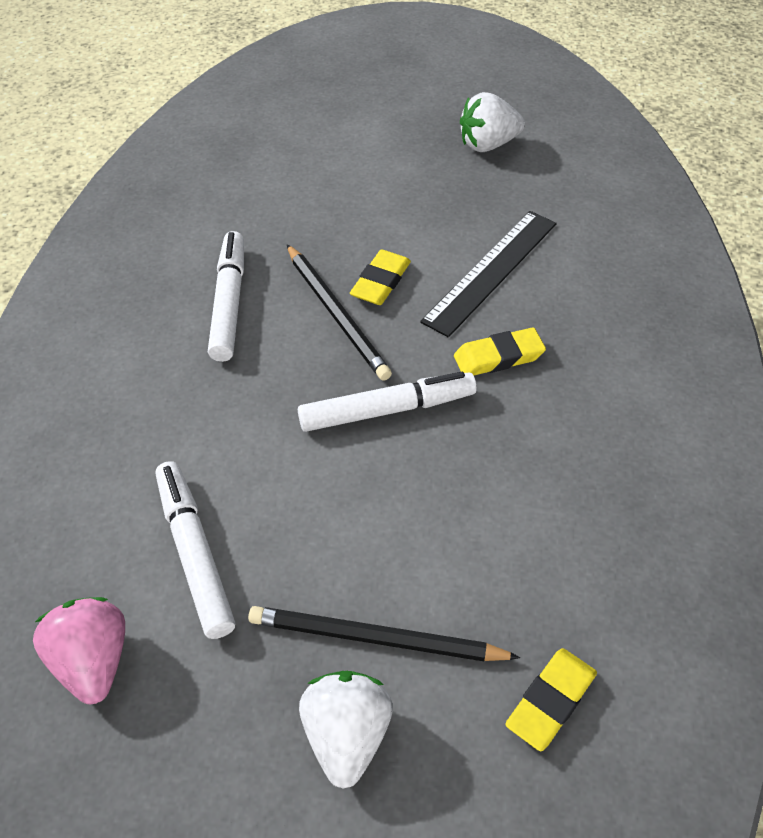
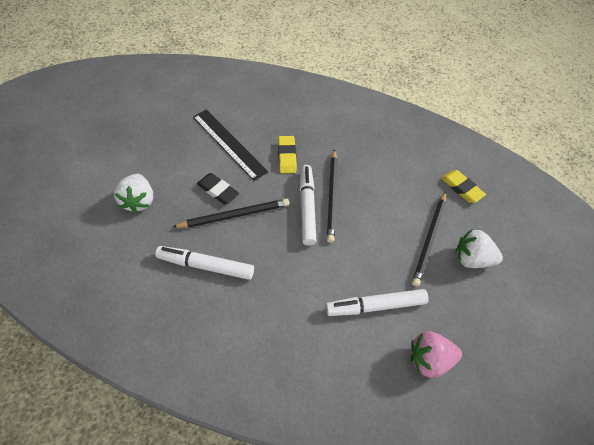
camera: 80 degrees left, 5 degrees up
(380, 282) = (218, 190): yellow eraser -> black eraser
(427, 445) = (332, 196): none -> black pencil
(488, 144) = (129, 118): white strawberry -> white strawberry (138, 201)

